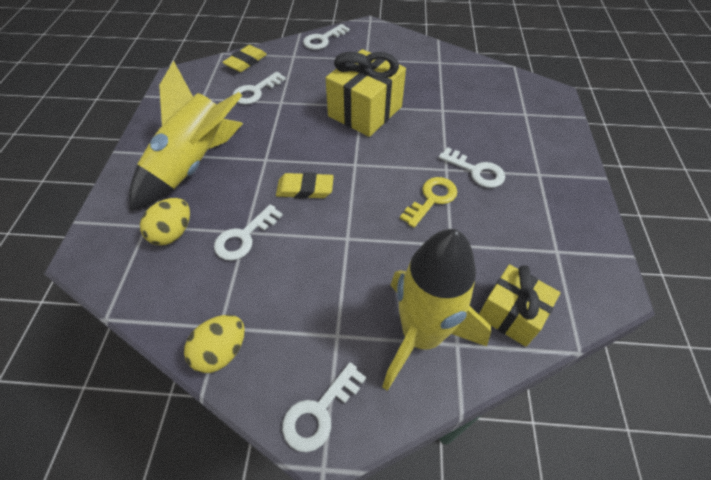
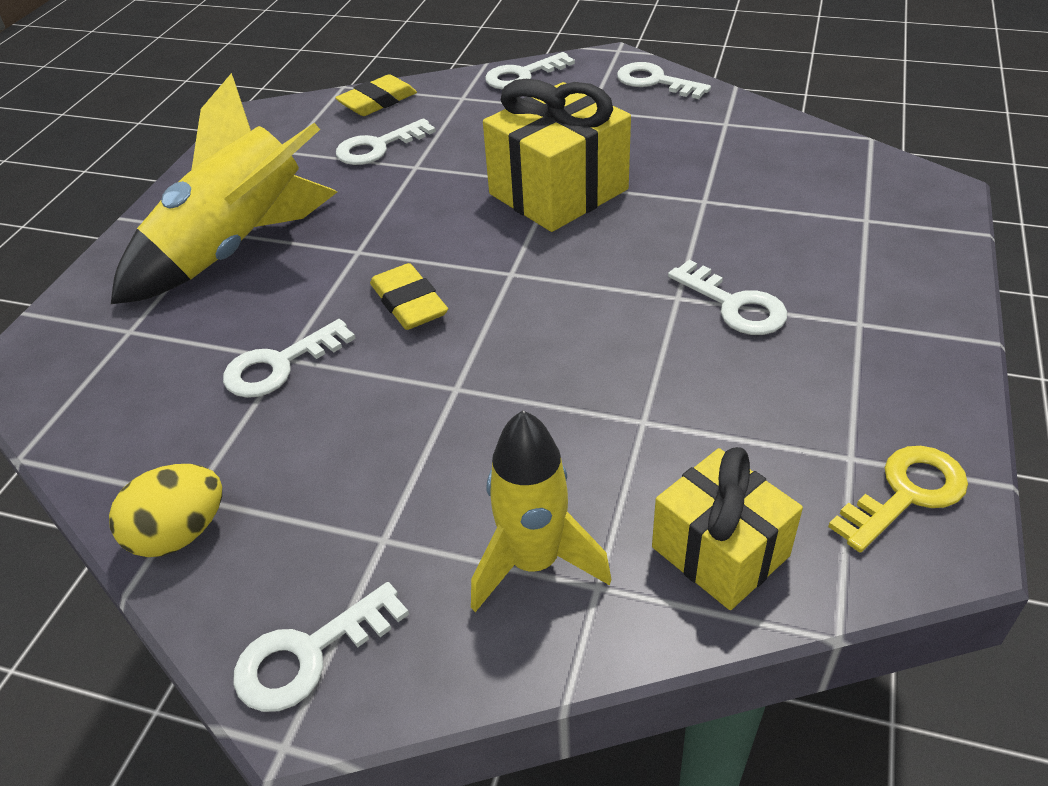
camera: 15 degrees right, 10 degrees down
(173, 233) = (167, 345): yellow egg -> none
(305, 189) = (409, 303): yellow eraser -> yellow eraser turned 45 degrees clockwise
(395, 39) = (655, 81): none -> white key
(421, 336) = (534, 562): yellow rocket -> yellow rocket, size x0.64
(432, 199) = (633, 342): yellow key -> yellow key (906, 494)

